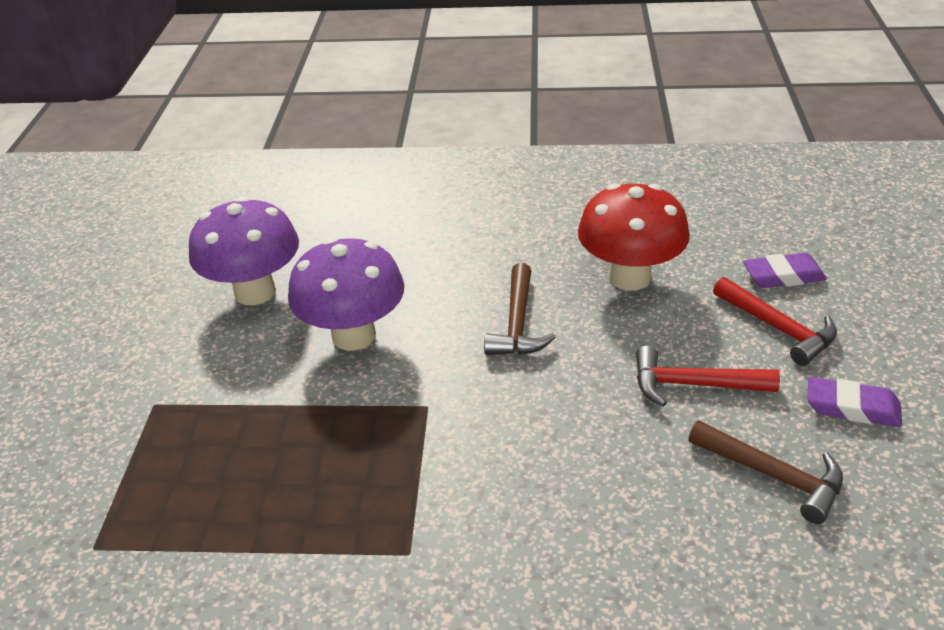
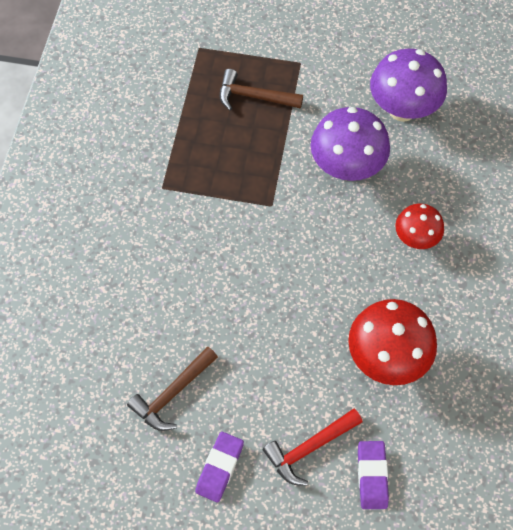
camera: 95 degrees right, 25 degrees up
(458, 266) = (415, 238): none -> red mushroom
(517, 323) = (343, 269): brown hammer -> brown hammer (254, 96)
(693, 384) = (261, 369): red hammer -> none

